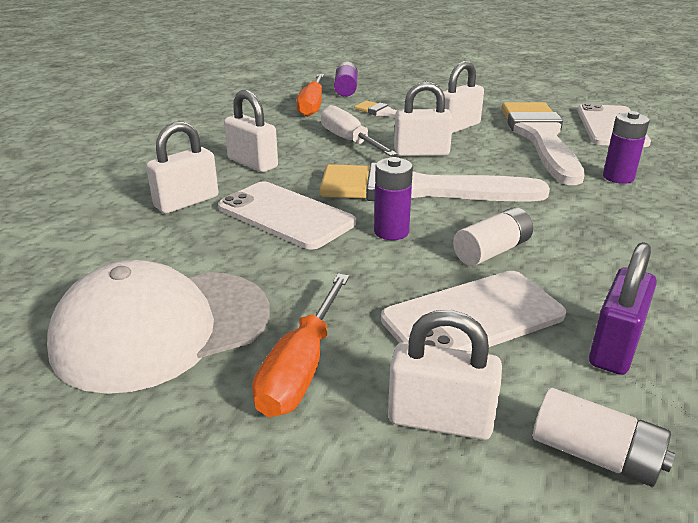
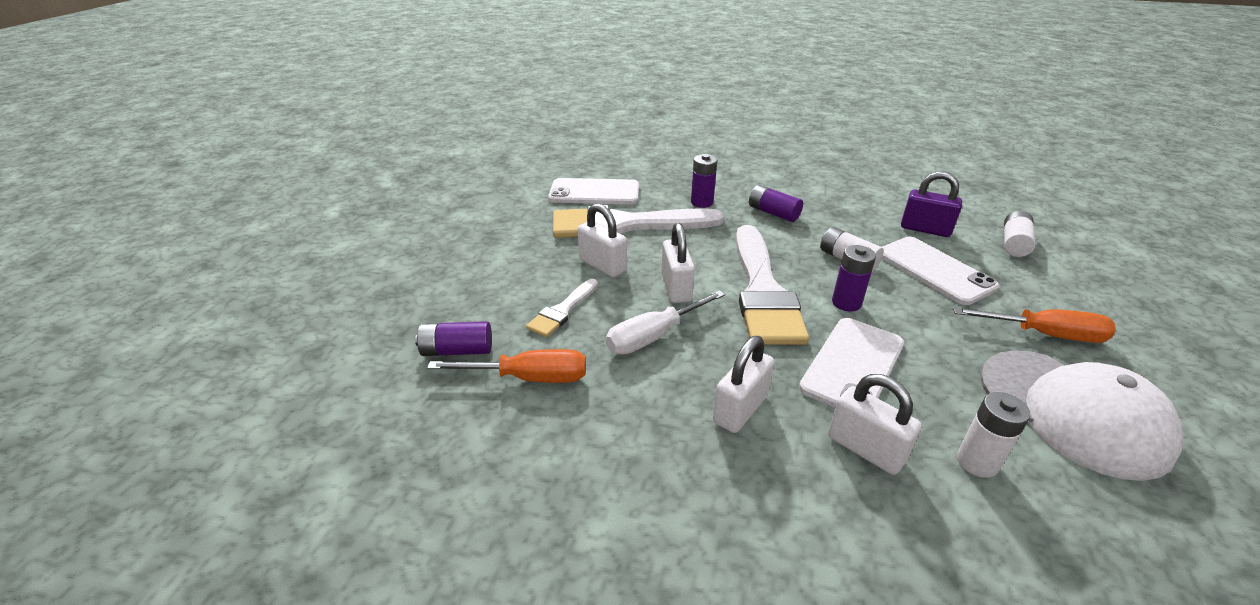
camera: 95 degrees left, 5 degrees up
(142, 247) = (977, 462): none -> white battery
(440, 420) = (1035, 283): white padlock -> none
(610, 219) = (773, 213): none -> purple battery

